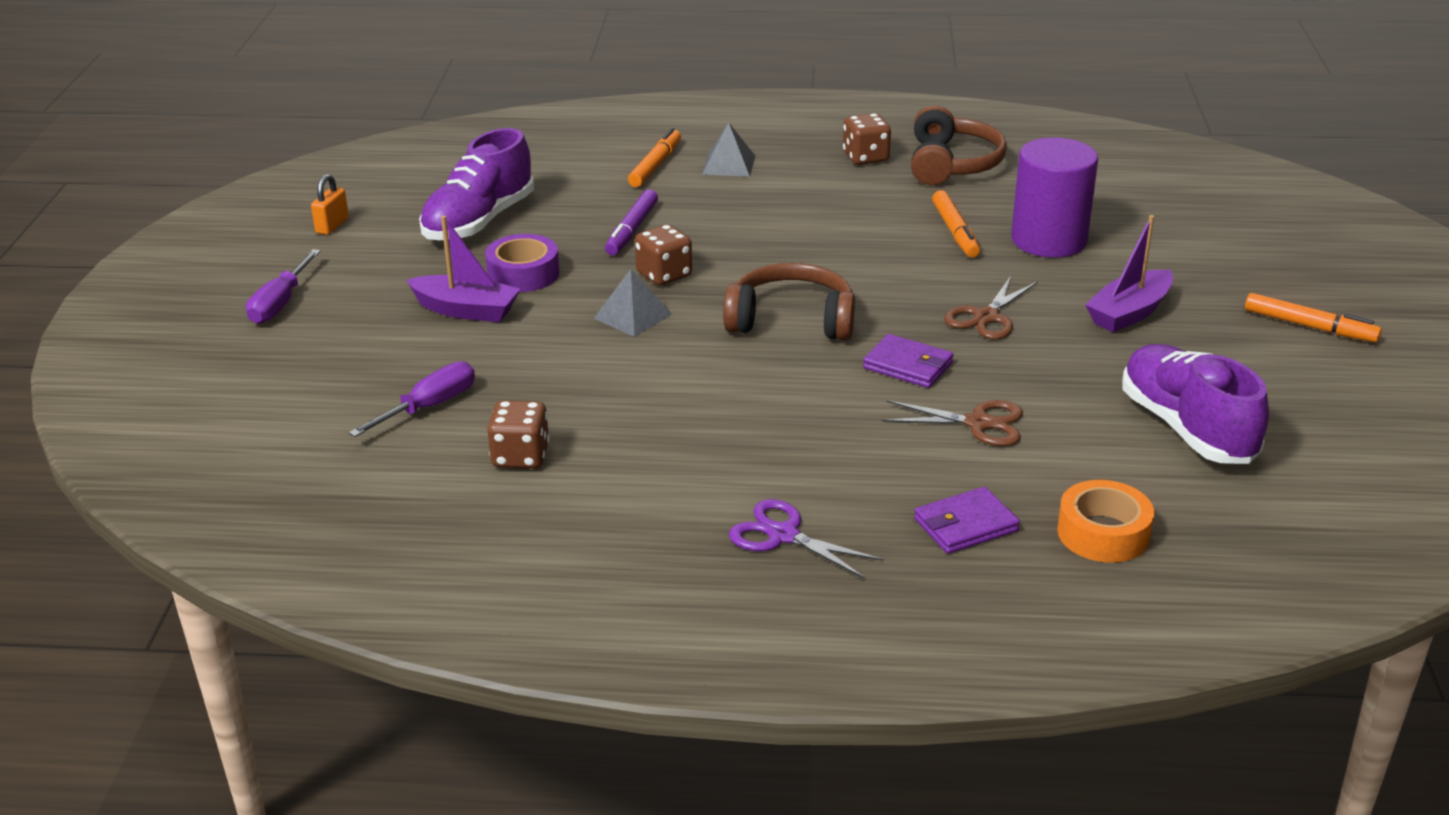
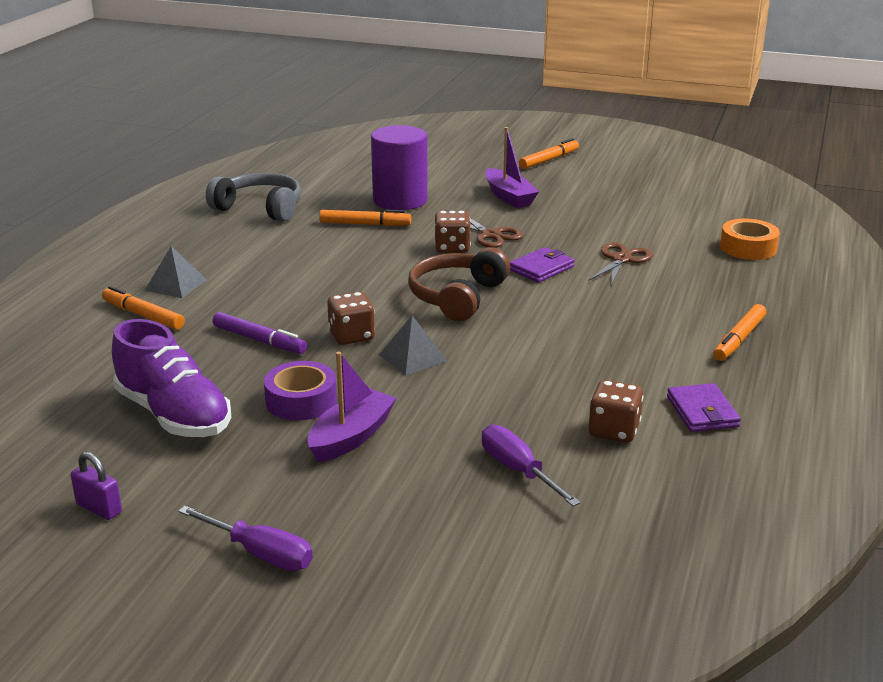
camera: 75 degrees left, 5 degrees down
(332, 225) = (99, 508): orange padlock -> purple padlock
(783, 535) = (738, 339): purple scissors -> orange marker
(865, 157) = (218, 233): brown dice -> brown dice (452, 248)
(952, 164) = (260, 208): brown headphones -> grey headphones
(966, 525) = (735, 282): purple wallet -> purple wallet (702, 412)
(1186, 428) = (645, 208): purple shoe -> none

